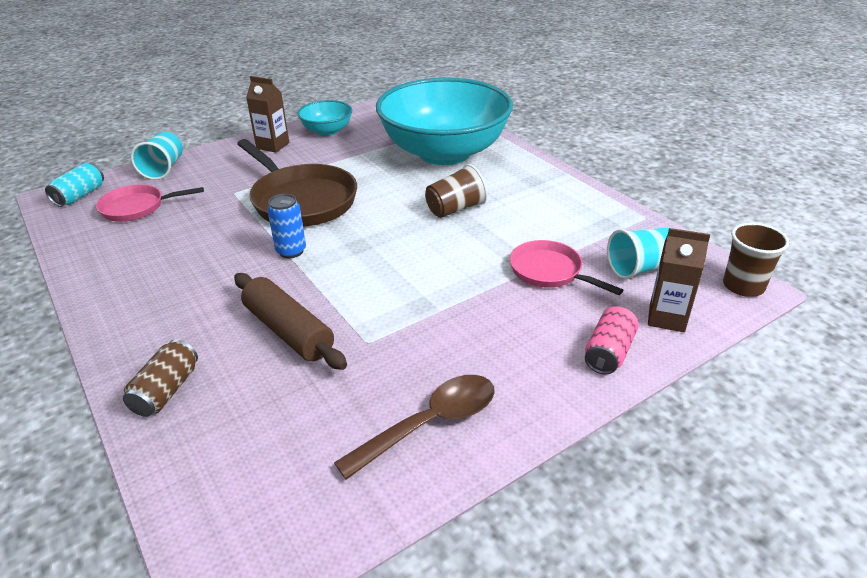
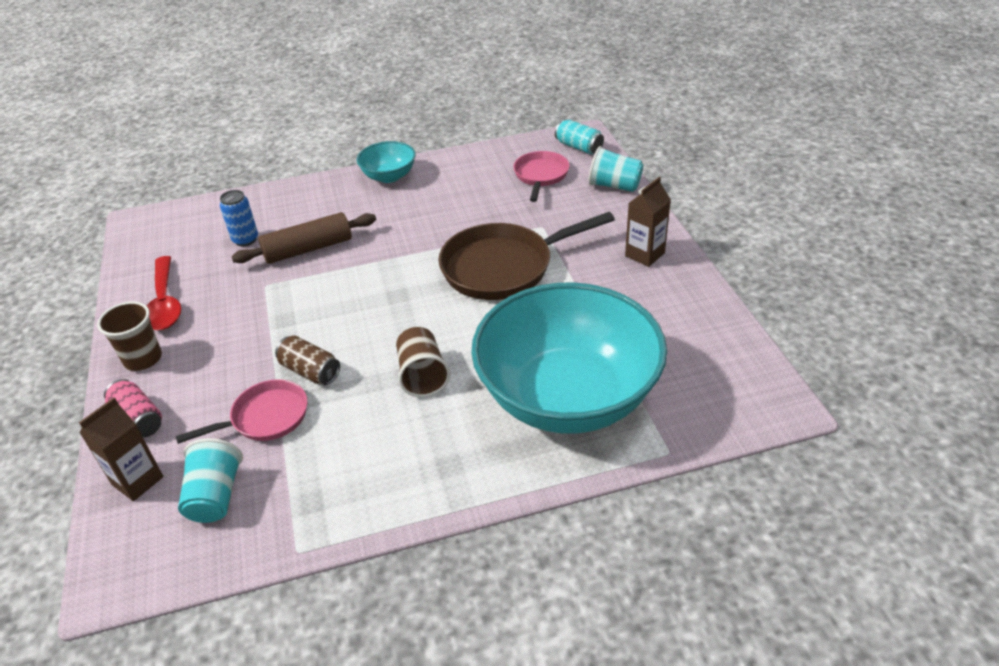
camera: 110 degrees right, 5 degrees up
(166, 391) = (290, 199): brown can -> brown can (310, 371)
(291, 251) = (414, 256): blue can -> blue can (245, 240)
(327, 131) = (673, 299): turquoise bowl -> turquoise bowl (389, 176)
(430, 423) = (165, 303): brown spoon -> red spoon
(743, 286) = (119, 578): brown cup -> brown cup (143, 359)

